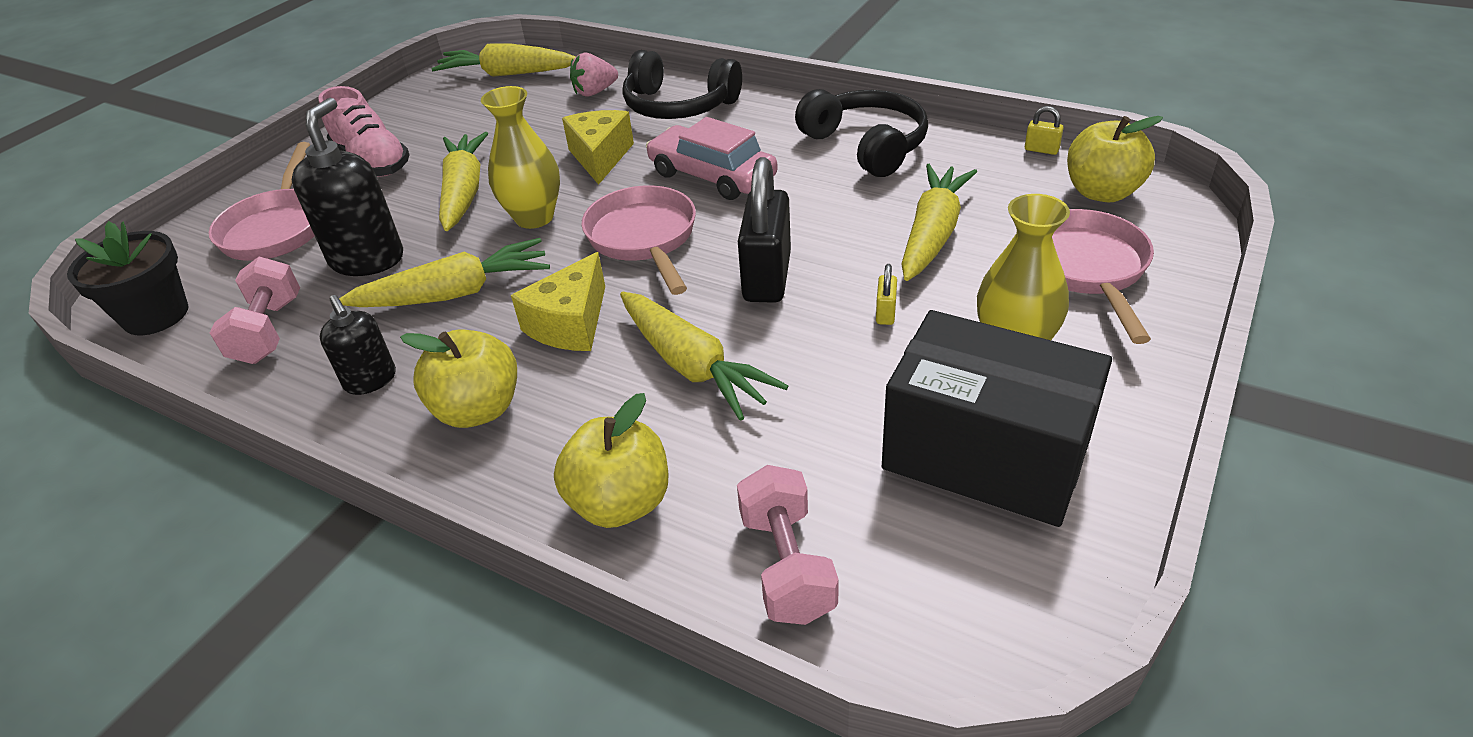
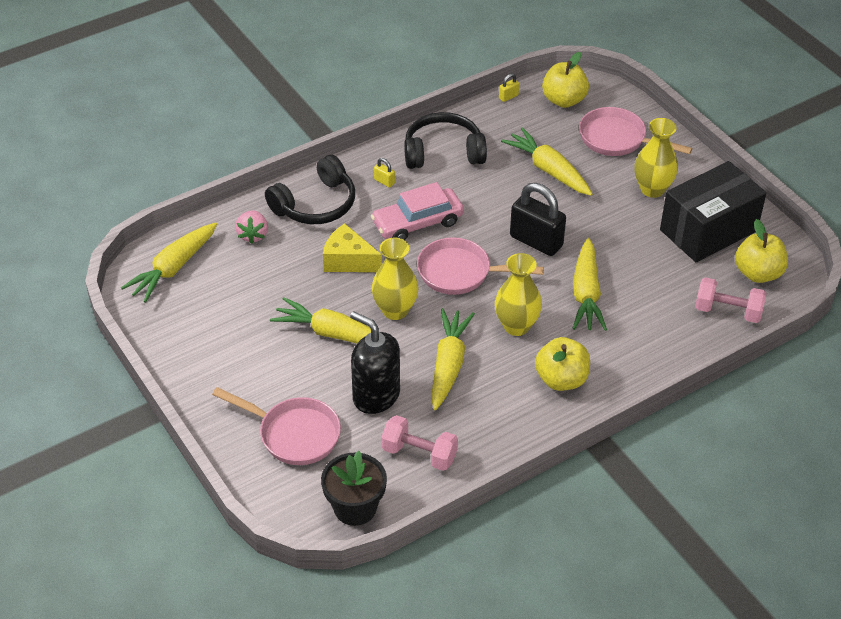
camera: 65 degrees left, 5 degrees up
(371, 380) = (504, 416): black soap dispenser -> none
(372, 162) = (243, 370): pink shoe -> none
(570, 324) = (516, 326): yellow cheese -> yellow vase
(620, 503) = (661, 348): yellow apple -> yellow apple (758, 273)
(692, 366) = (586, 294): yellow carrot -> yellow carrot turned 105 degrees clockwise
(885, 313) = (597, 215): yellow padlock -> yellow padlock (384, 181)

